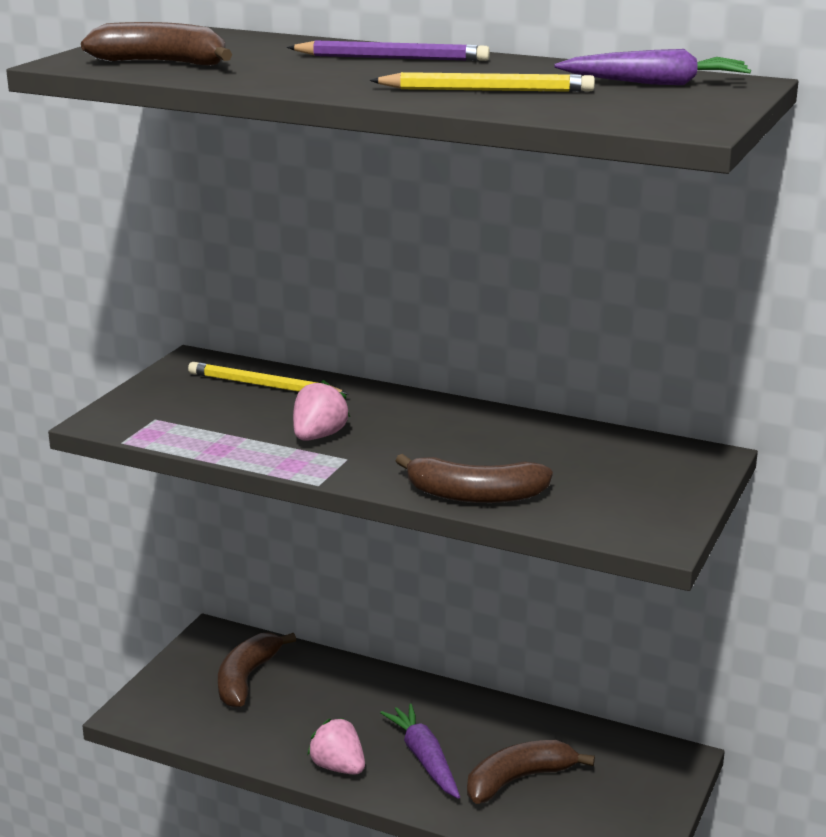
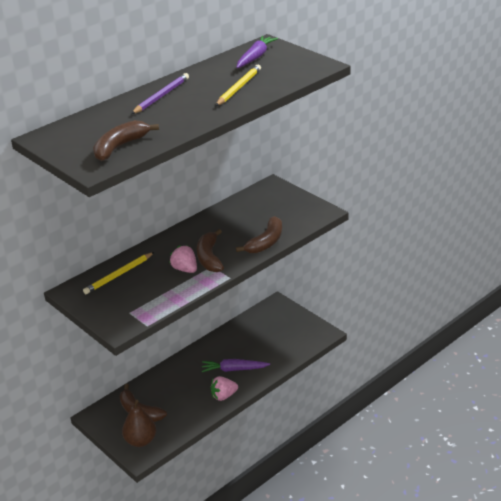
camera: 65 degrees left, 10 degrees up
(171, 702) = (140, 441): none -> brown pear
(518, 779) = (263, 347): brown banana -> brown banana (209, 257)

